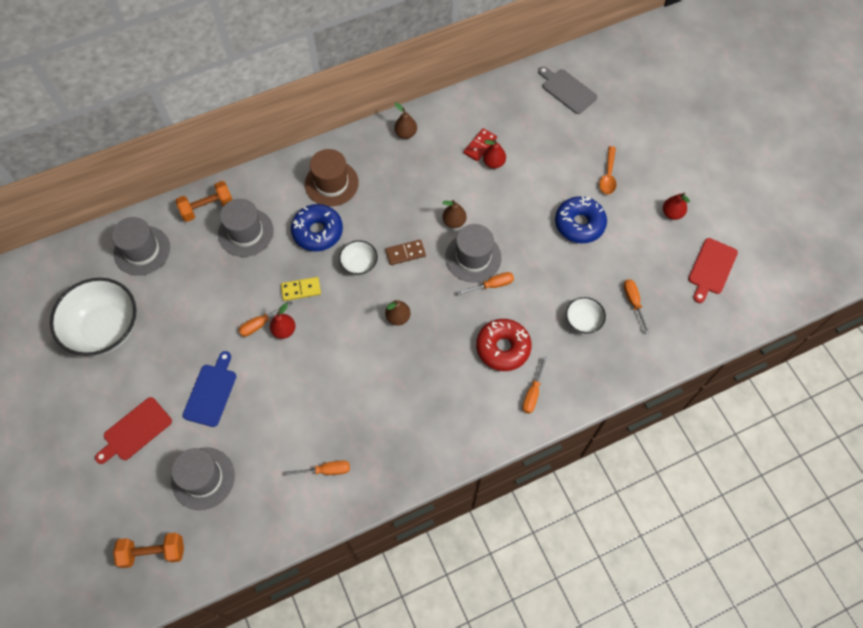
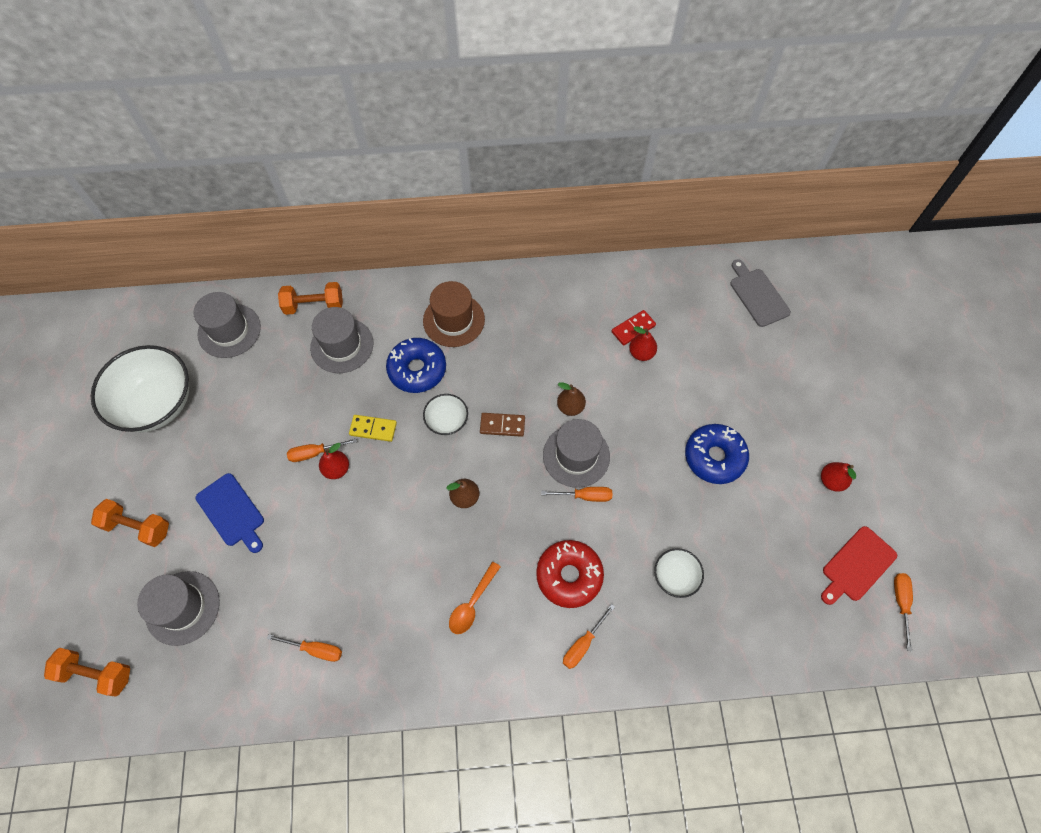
camera: 20 degrees right, 0 degrees up
(135, 431) = (138, 527): red cutting board -> orange dumbbell
(211, 392) = (232, 512): blue cutting board -> blue cutting board turned 105 degrees clockwise
(405, 133) = (556, 289): brown pear -> none
(608, 176) = (769, 410): orange spoon -> orange spoon (472, 603)
(633, 302) = (744, 575): orange screwdriver -> orange screwdriver (900, 603)

